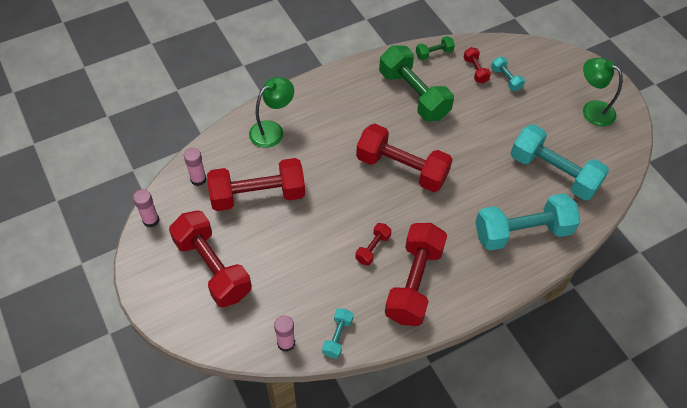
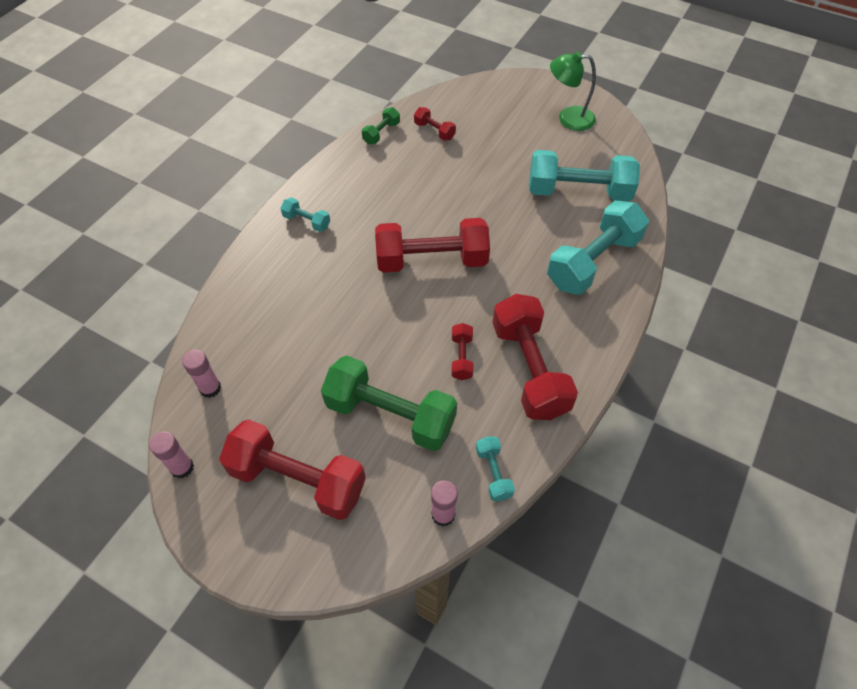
camera: 30 degrees left, 0 degrees up
(258, 195) = (295, 369): red dumbbell -> none
(272, 130) = (262, 290): green lamp -> none
(413, 95) = (390, 182): green dumbbell -> green dumbbell (390, 415)
(506, 79) = (469, 126): turquoise dumbbell -> turquoise dumbbell (307, 221)

